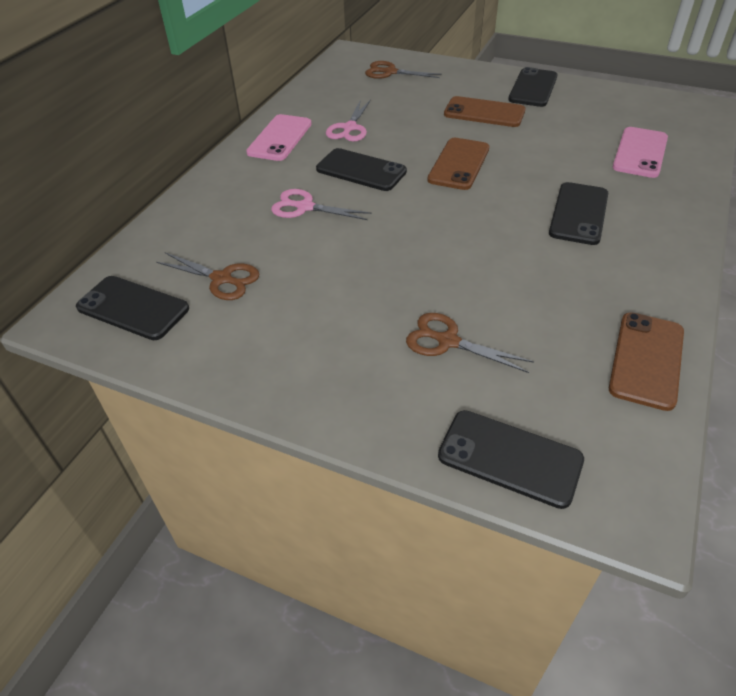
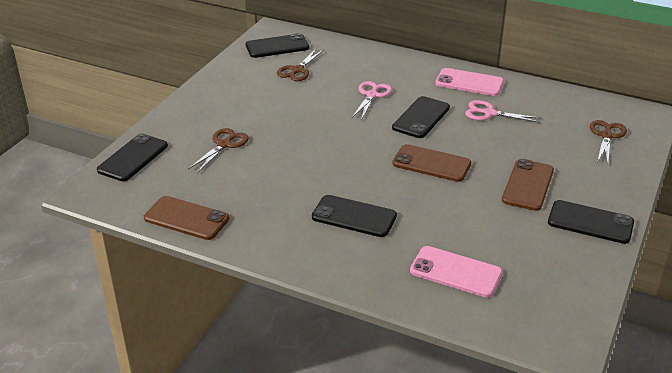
camera: 90 degrees right, 10 degrees down
(133, 308) = (277, 46): black phone -> black phone turned 45 degrees clockwise

